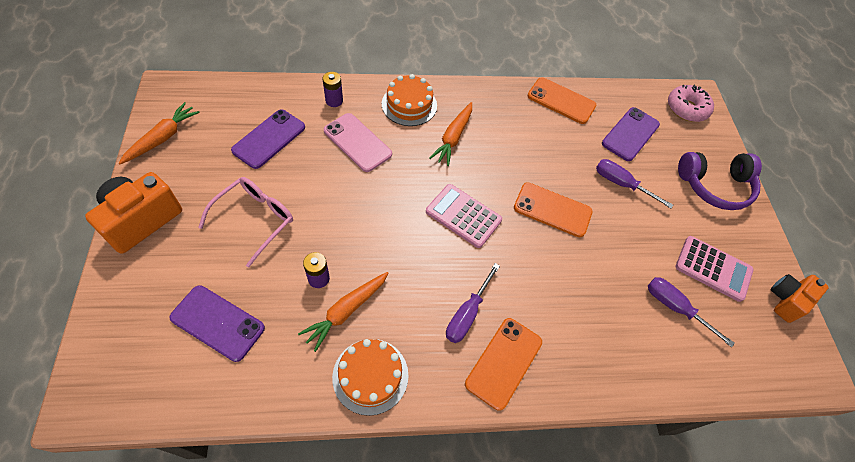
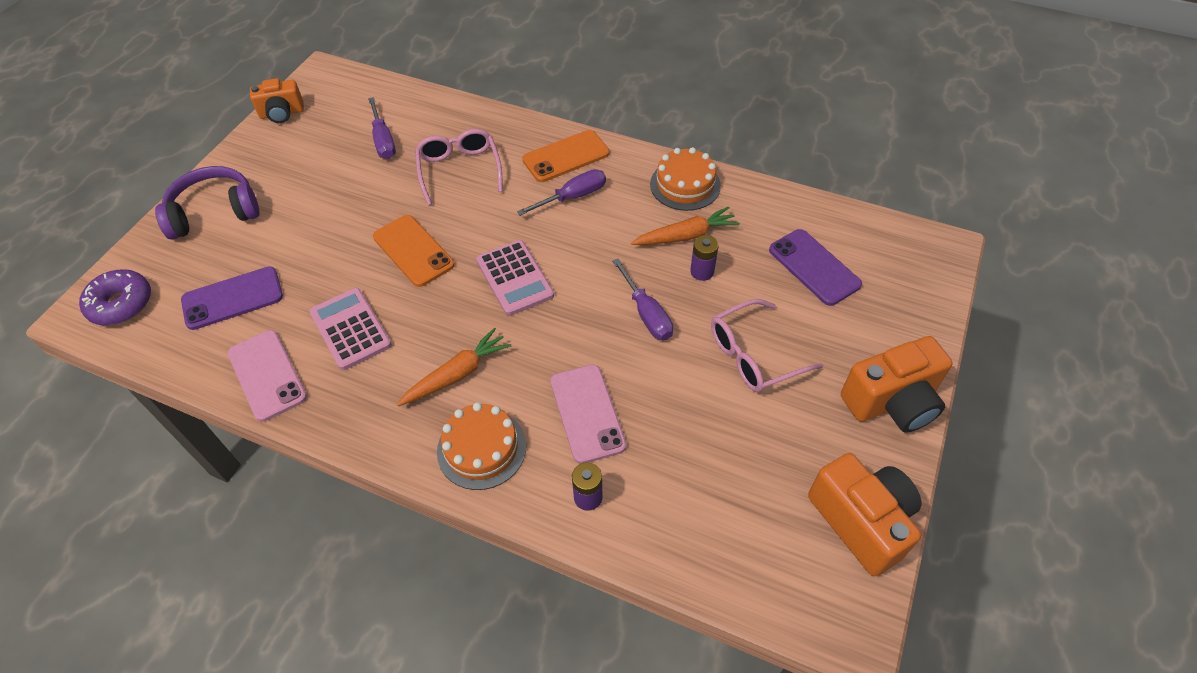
camera: 145 degrees left, 5 degrees down
(162, 138) = (861, 521): orange carrot -> orange camera
(269, 139) = (706, 463): purple phone -> none
(561, 101) = (267, 375): orange phone -> pink phone
(584, 302) = (459, 170): none -> pink glasses
(620, 184) = (311, 250): purple screwdriver -> purple screwdriver (647, 314)
(686, 109) = (121, 304): pink donut -> purple donut
(713, 269) = (314, 153): pink calculator -> pink calculator (351, 329)
(714, 186) = (214, 212): purple headphones -> purple headphones turned 45 degrees counterclockwise

